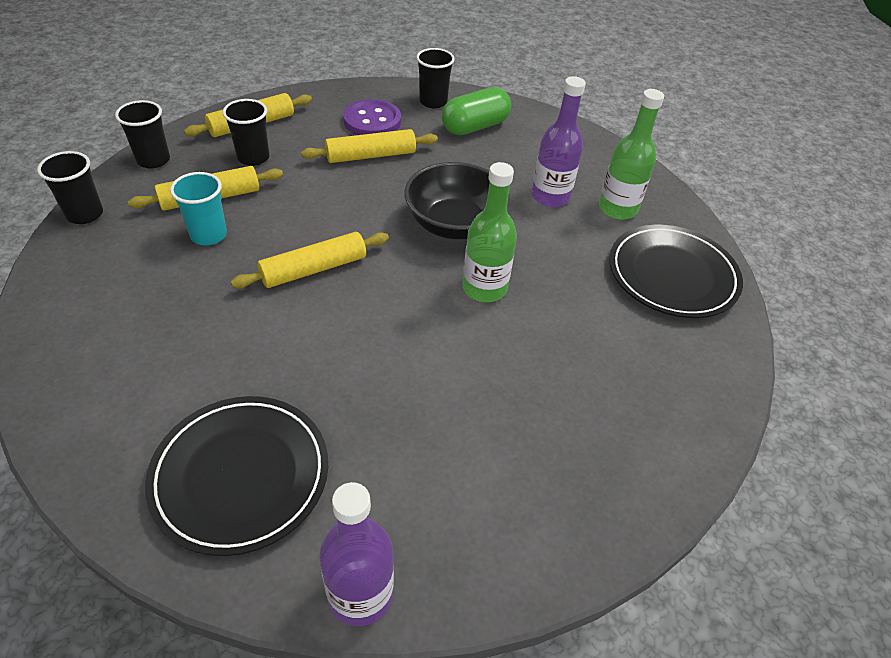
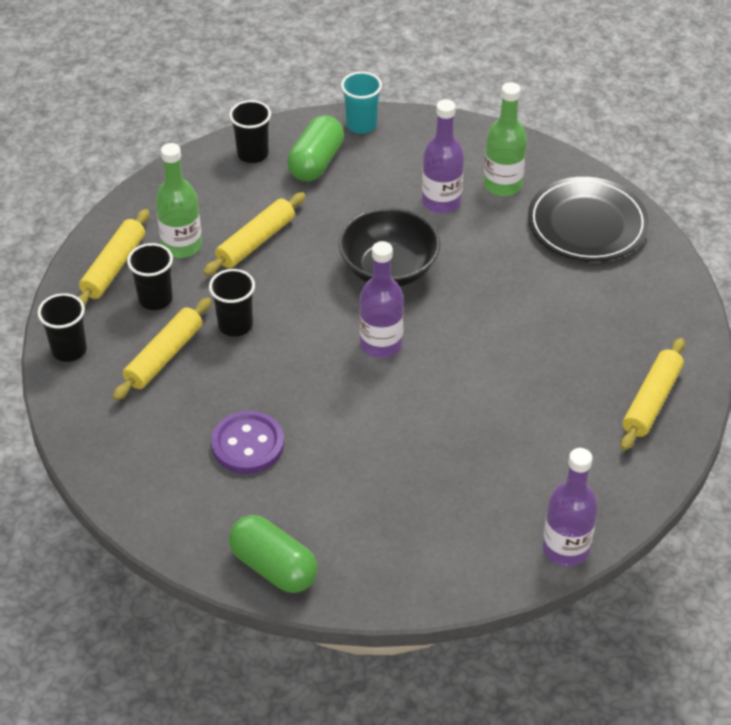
camera: 30 degrees left, 0 degrees up
(76, 418) = (273, 567): none -> green capsule
(85, 214) = (76, 429): black cup -> black cup (235, 325)
(208, 235) = (203, 388): turquoise cup -> turquoise cup (361, 125)
(241, 476) = (426, 532): black plate -> none
(314, 269) = (319, 368): yellow rolling pin -> yellow rolling pin (651, 401)
(372, 121) = (219, 204): purple button -> purple button (248, 444)
(386, 277) = (381, 344): none -> purple bottle
(484, 288) = (461, 311): green bottle -> green bottle (182, 246)

